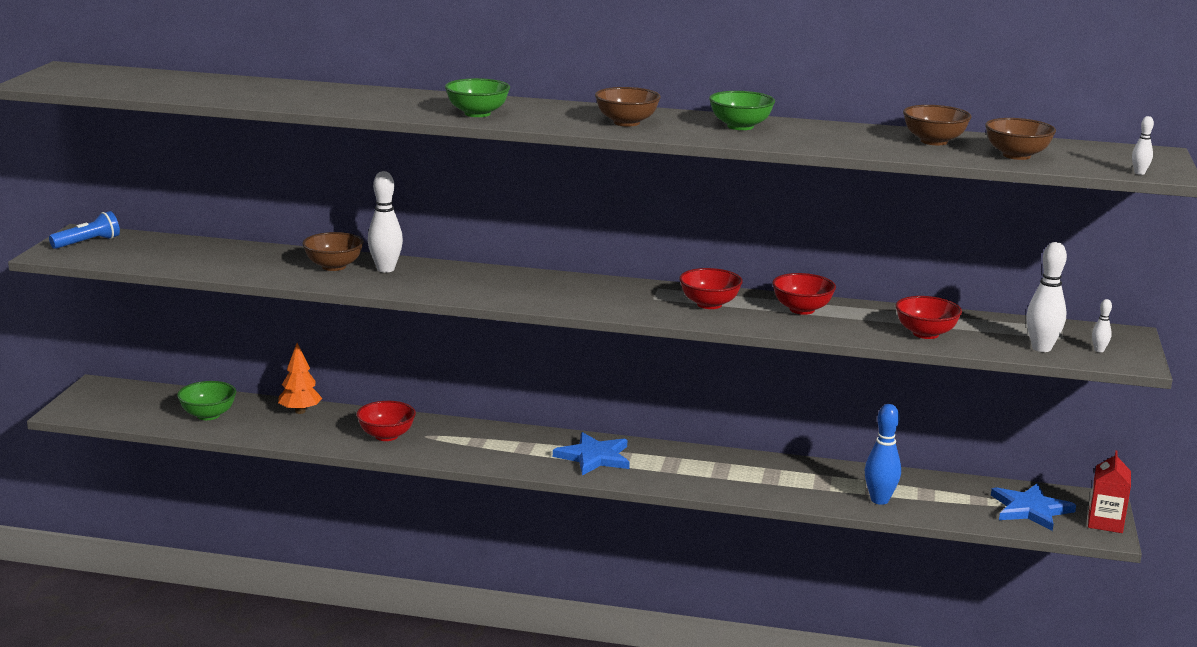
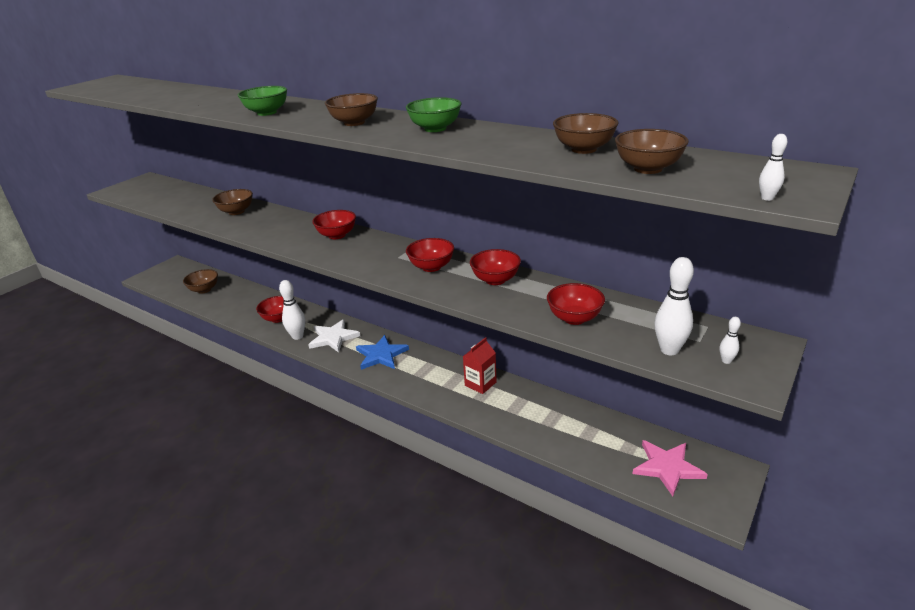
camera: 25 degrees right, 10 degrees up
(88, 242) = (139, 185): blue flashlight -> none
(208, 415) = (204, 290): green bowl -> brown bowl
(300, 411) = (251, 293): orange tree -> none
(385, 269) = (262, 216): white bowling pin -> white bowling pin (297, 336)
(501, 447) = (333, 337): none -> white star
(535, 282) = (337, 235): none -> red bowl
(879, 500) = (548, 432): blue bowling pin -> none
(1030, 509) = (667, 467): blue star -> pink star
(1105, 523) = (728, 498): red carton -> red carton (480, 384)

